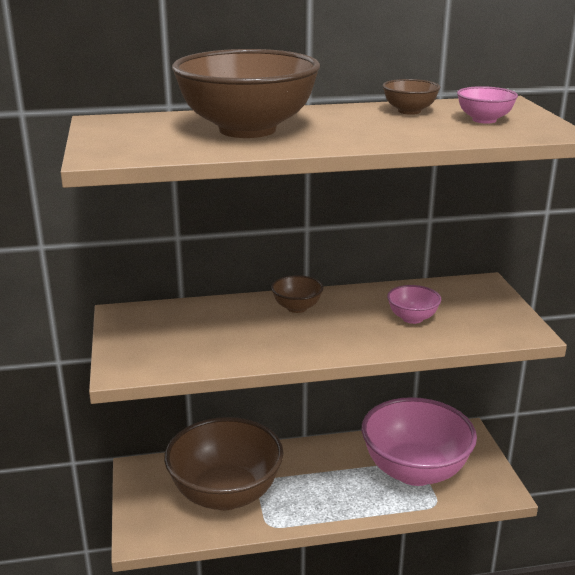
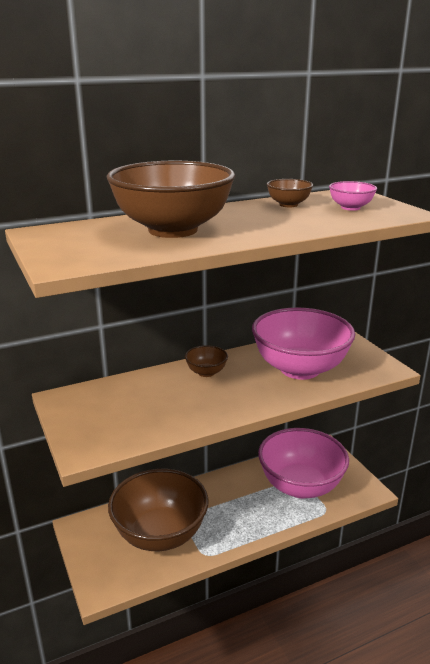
camera: 15 degrees left, 0 degrees up
(412, 318) = (300, 369): pink bowl -> pink bowl, size x2.34

